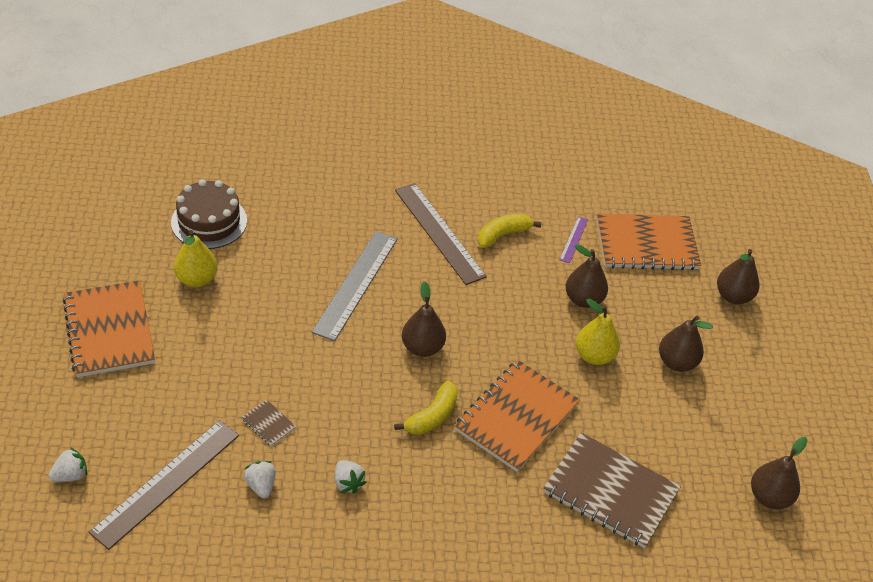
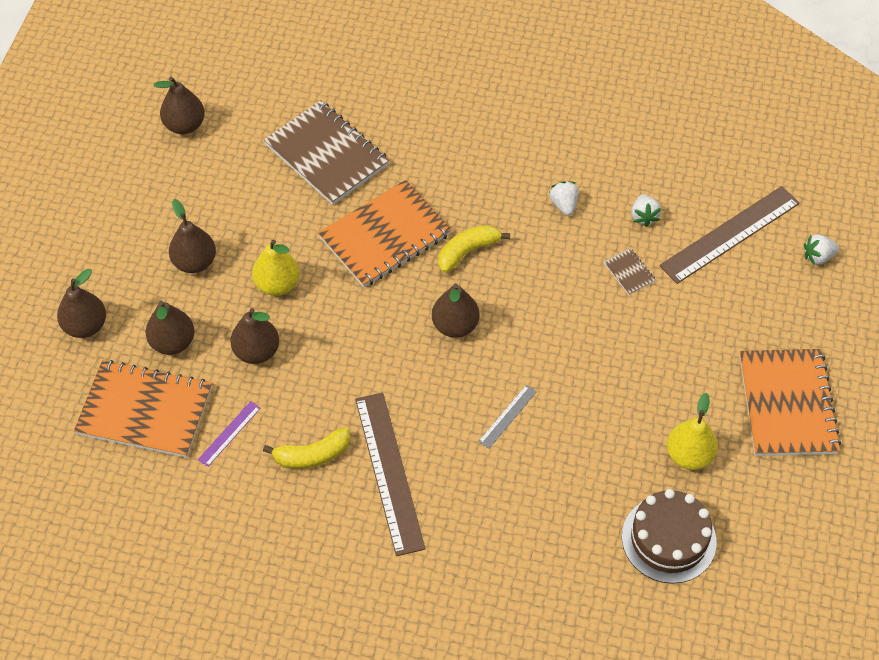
camera: 160 degrees left, 10 degrees up
(356, 284) = (507, 416): grey ruler -> grey ruler, size x0.46
(655, 295) = (173, 342): none -> brown pear

